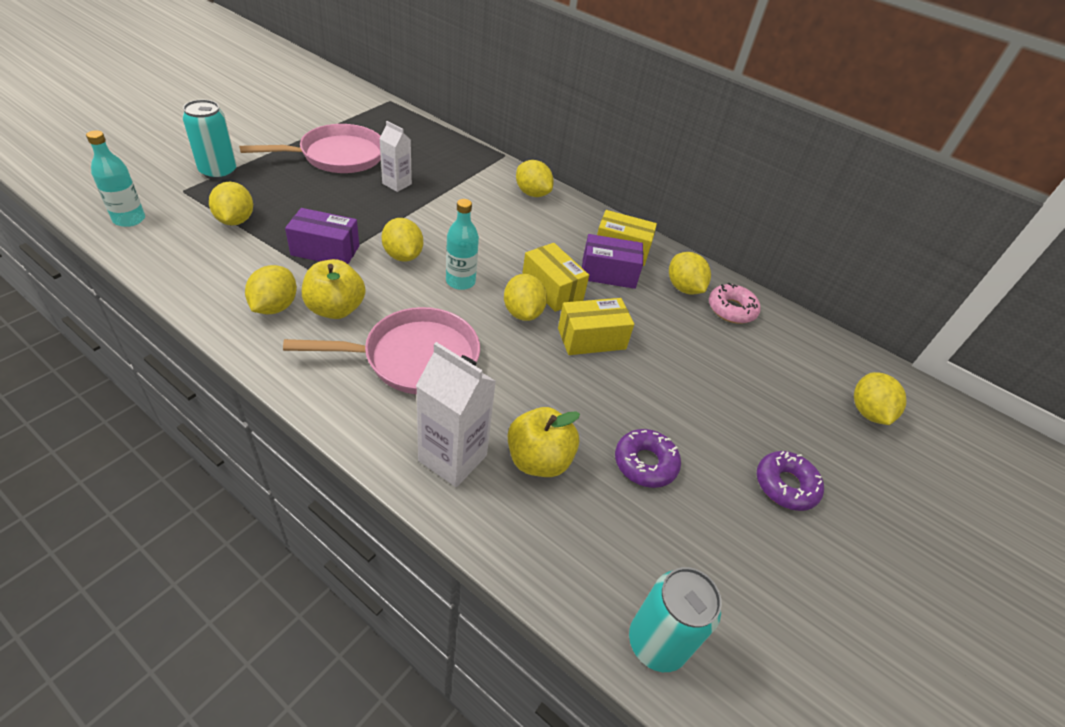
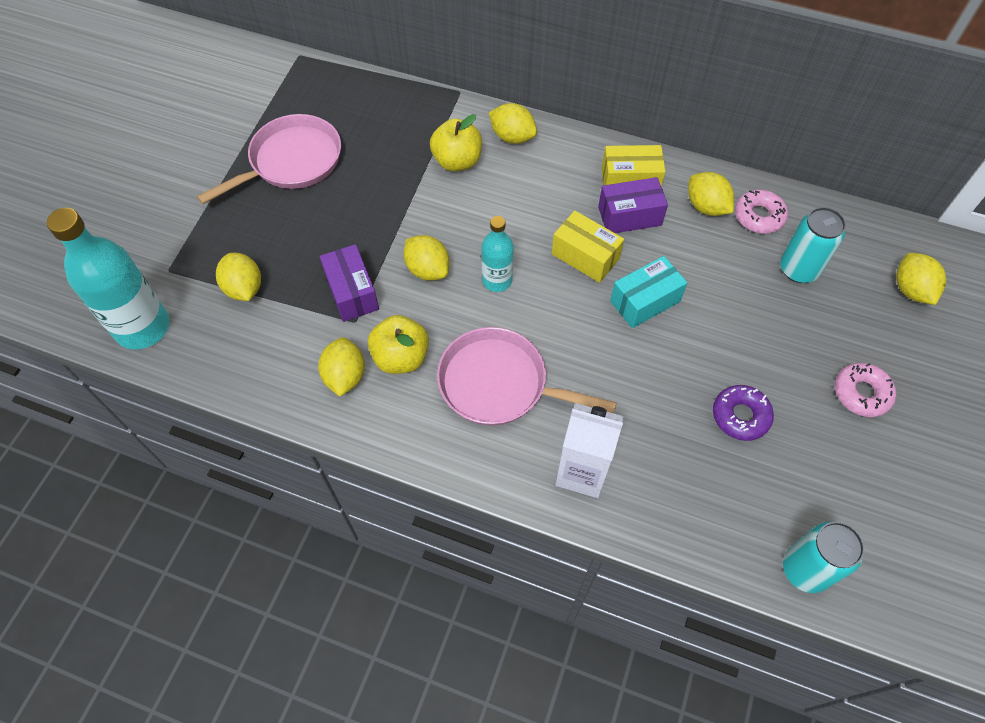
camera: 10 degrees left, 15 degrees up
(129, 219) = (143, 327): turquoise bottle -> turquoise bottle, size x1.77
(218, 172) = (186, 231): turquoise can -> turquoise can (798, 269)
(325, 250) = (352, 292): purple box -> purple box turned 75 degrees clockwise
(397, 184) = (372, 177): white carton -> none
(414, 358) = (499, 384): pink pan -> pink pan turned 135 degrees counterclockwise
(523, 312) = (571, 295): yellow lemon -> none
(538, 460) = (652, 446): yellow apple -> yellow apple (457, 161)
(591, 339) = (645, 301): yellow box -> turquoise box
(785, 485) = (861, 393): purple donut -> pink donut

